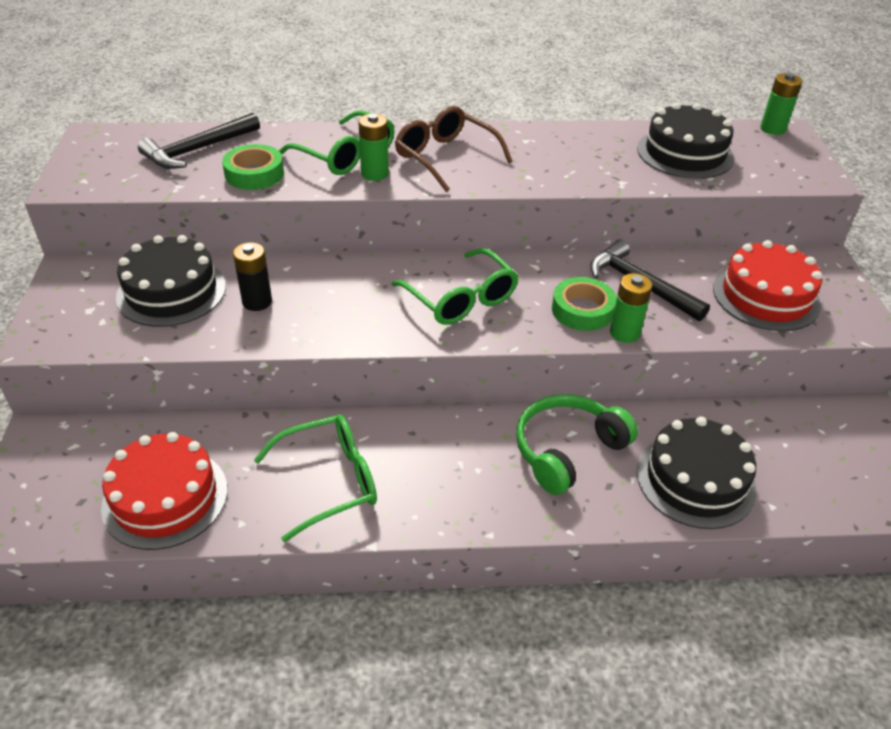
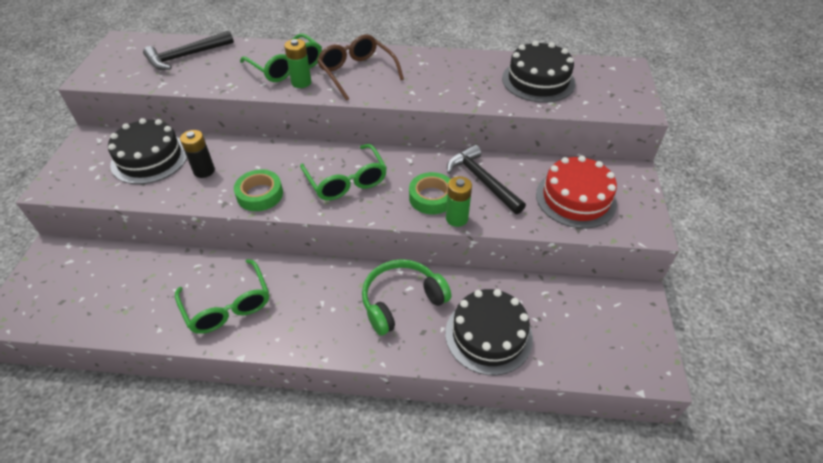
camera: 10 degrees right, 5 degrees up
(165, 498) = (115, 305): red cake -> none
(254, 174) = (217, 77): green tape -> green tape (260, 194)
(330, 481) = (228, 306): green glasses -> green glasses turned 75 degrees clockwise
(772, 129) = (615, 64): green battery -> none

